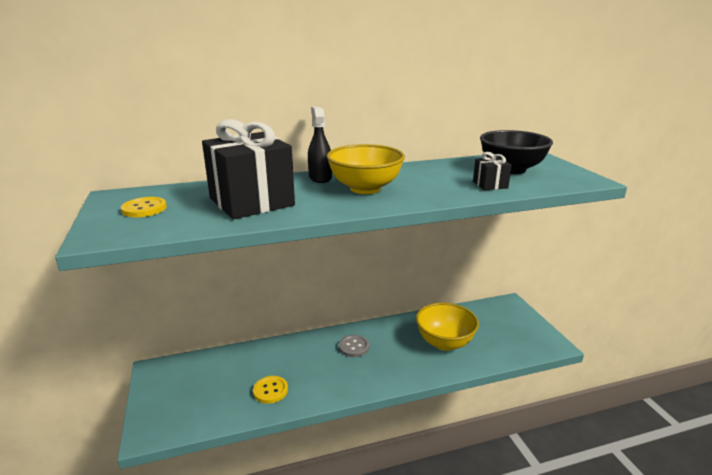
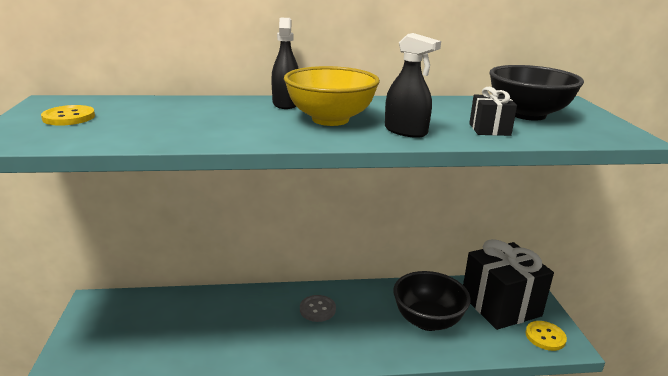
camera: 10 degrees right, 0 degrees up
(251, 202) = (189, 121): black gift -> black gift (500, 305)
(270, 390) = (206, 345): yellow button -> yellow button (545, 337)
(429, 192) = (405, 131): none -> black spray bottle
(444, 342) = (427, 320): yellow bowl -> black bowl

